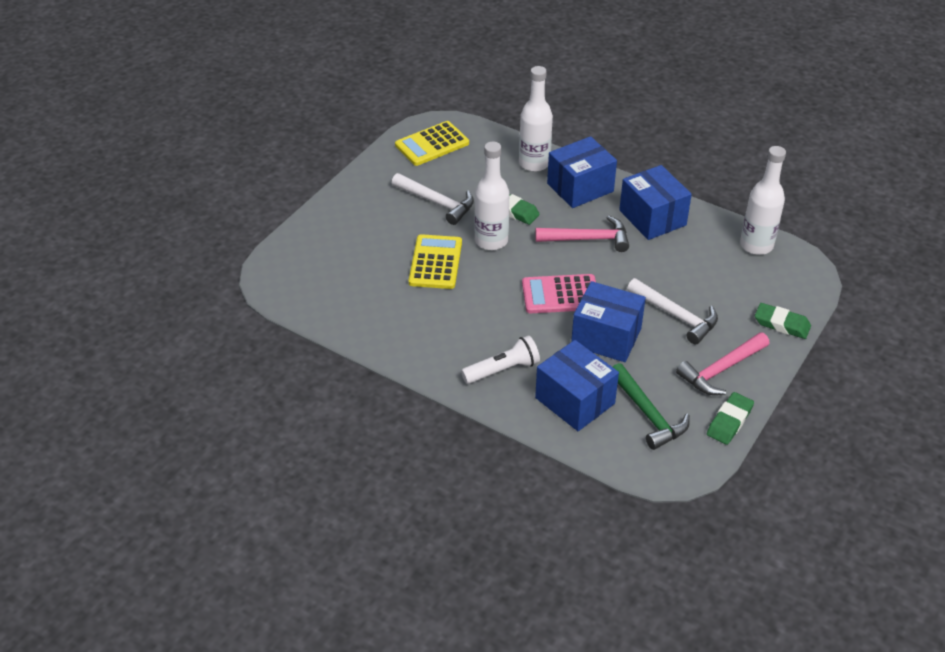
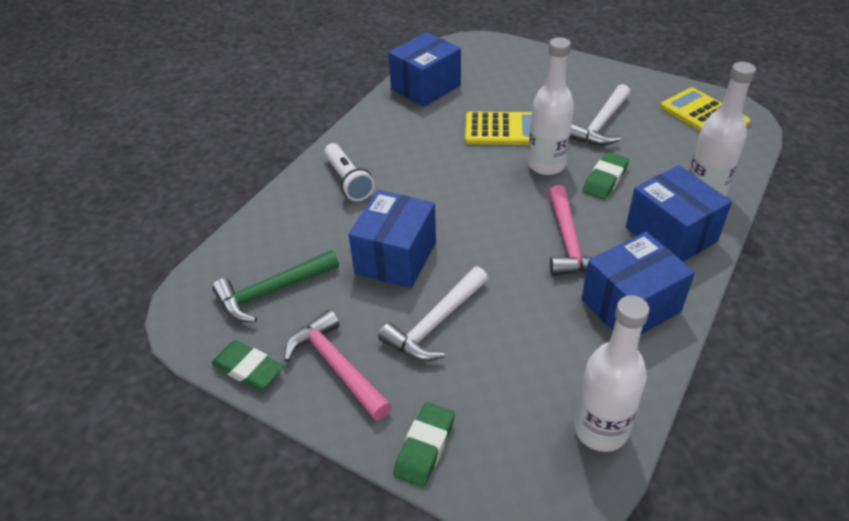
camera: 90 degrees right, 0 degrees up
(560, 294) = (464, 219): pink calculator -> none
(574, 401) = (299, 233): blue box -> blue box (425, 87)

